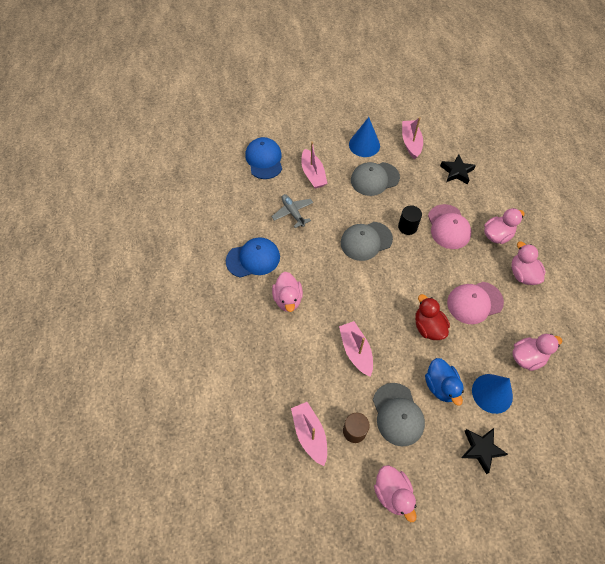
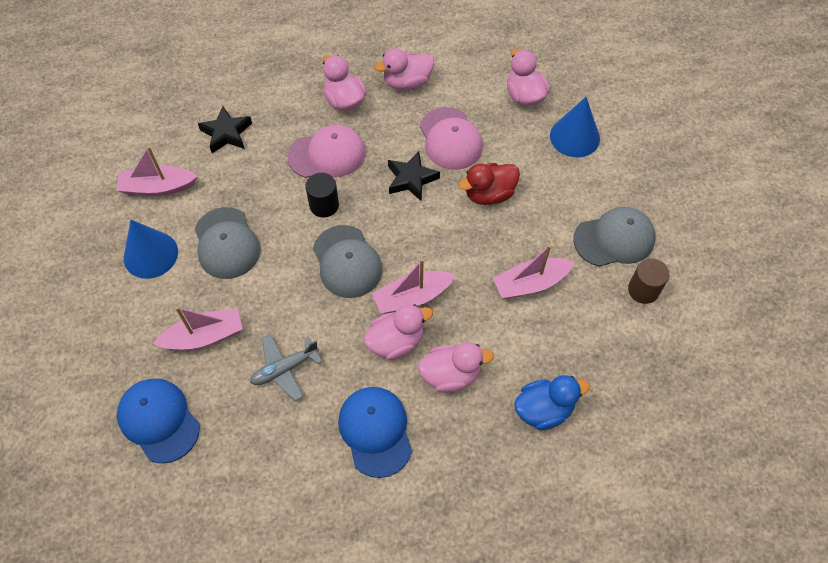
camera: 90 degrees left, 0 degrees up
(264, 160) = (159, 420): blue cap -> blue cap turned 60 degrees clockwise
(310, 434) = (656, 344): pink boat -> pink boat (412, 297)
(392, 493) = (712, 251): pink duck -> pink duck (396, 342)
(440, 386) = (571, 189): blue duck -> blue duck (544, 410)
(481, 449) = (645, 156): black star -> black star (411, 179)

